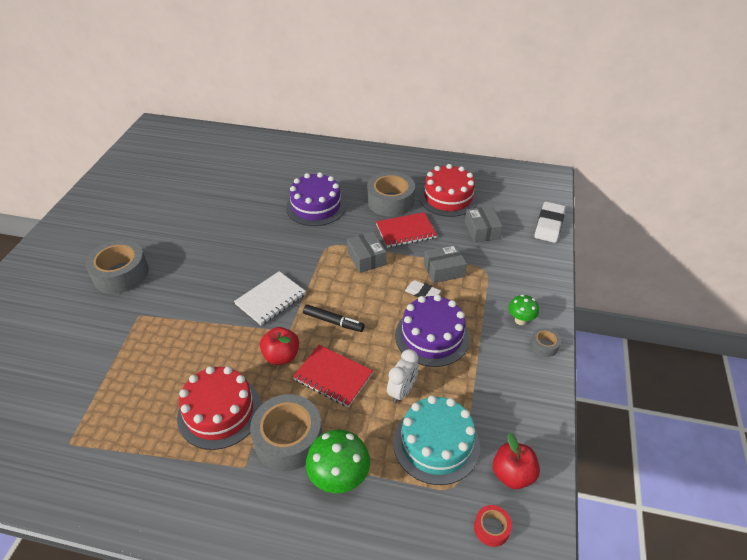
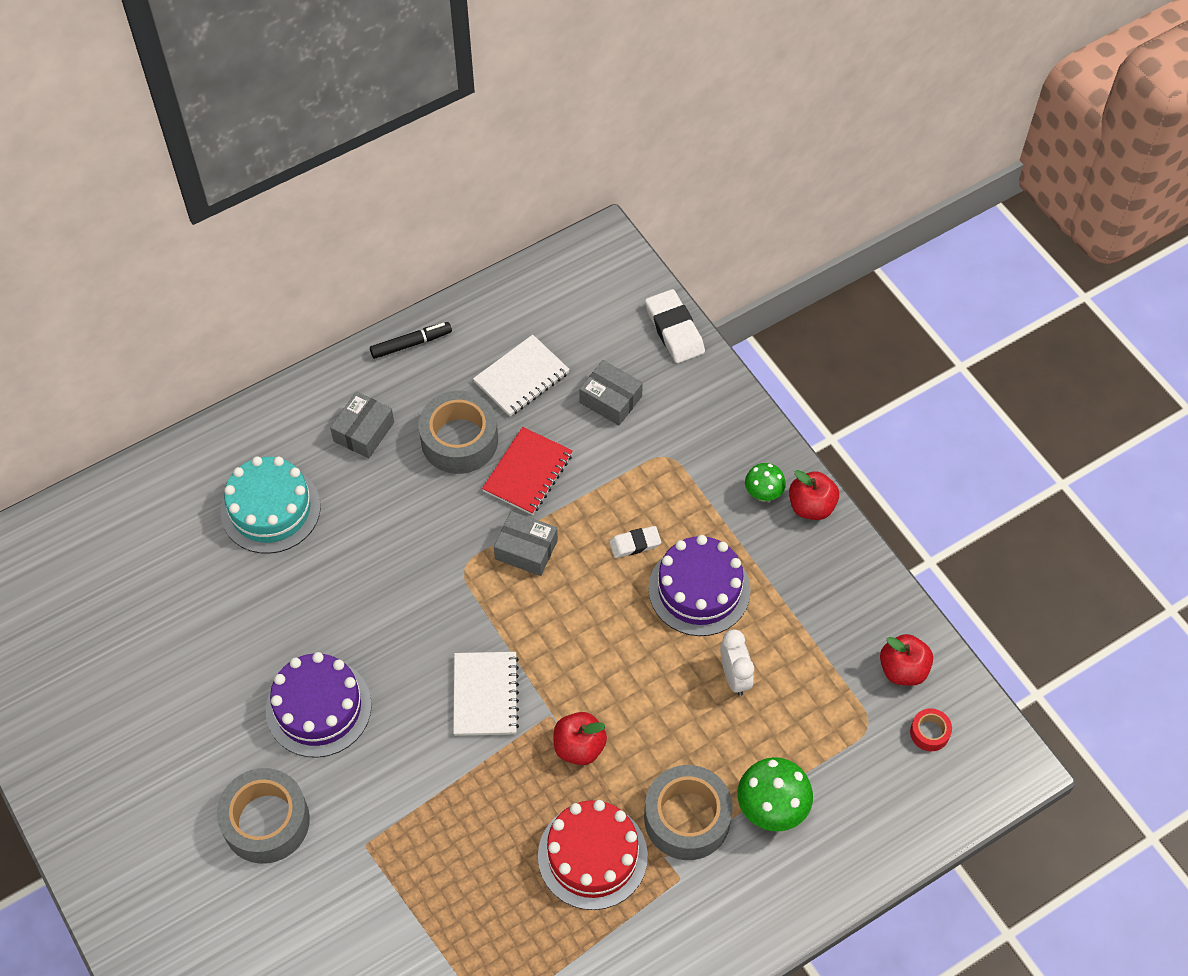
camera: 45 degrees left, 15 degrees up
(316, 206) = (377, 524): purple cake -> purple cake (318, 707)
(333, 322) = (584, 661): black marker -> black marker (411, 344)
(333, 377) = (655, 721): red notebook -> none
(436, 443) = (816, 700): turquoise cake -> turquoise cake (270, 509)
(443, 270) = (626, 493): grey box -> grey box (364, 431)
(448, 197) = (521, 377): red cake -> white notebook
(544, 345) = (811, 506): grey tape -> red apple

